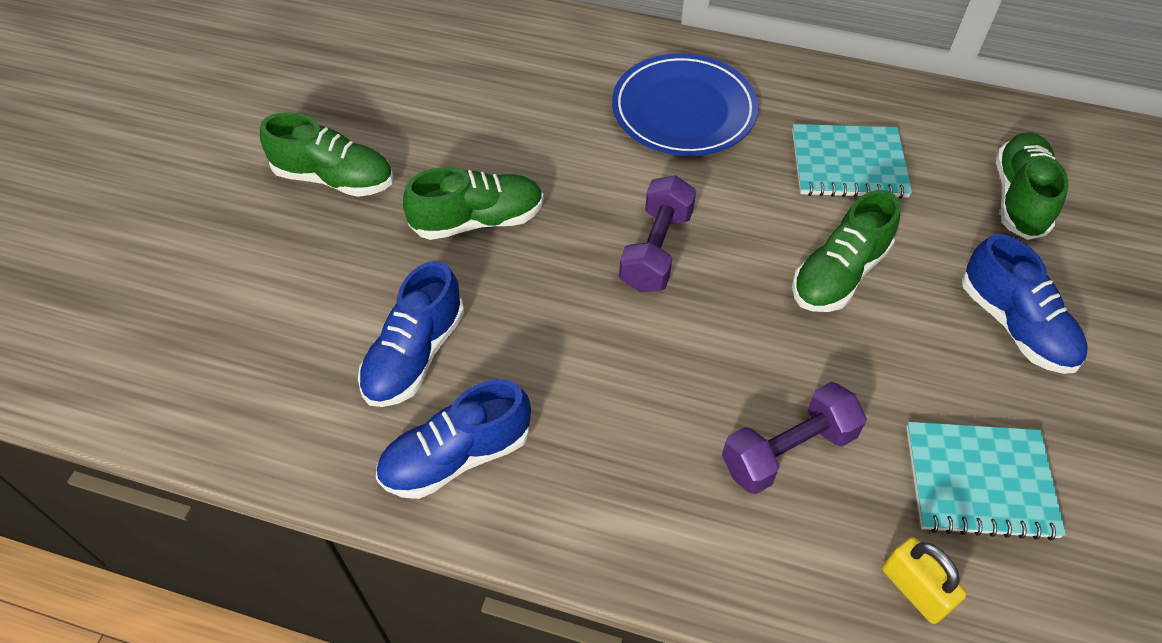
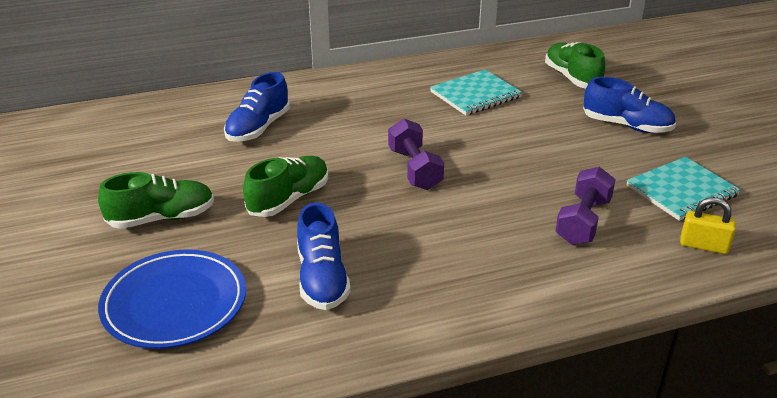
camera: 35 degrees left, 20 degrees down
(456, 456) = (406, 313): blue shoe -> blue shoe (258, 128)
(683, 110) = (359, 104): blue plate -> blue plate (174, 303)
(839, 274) = (523, 140): green shoe -> none

